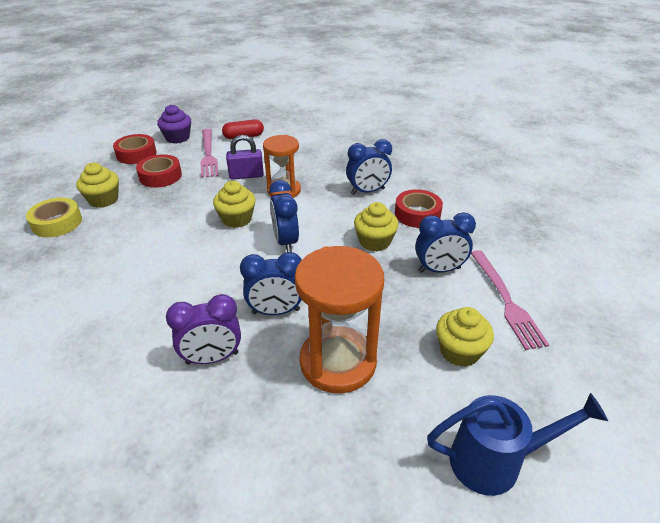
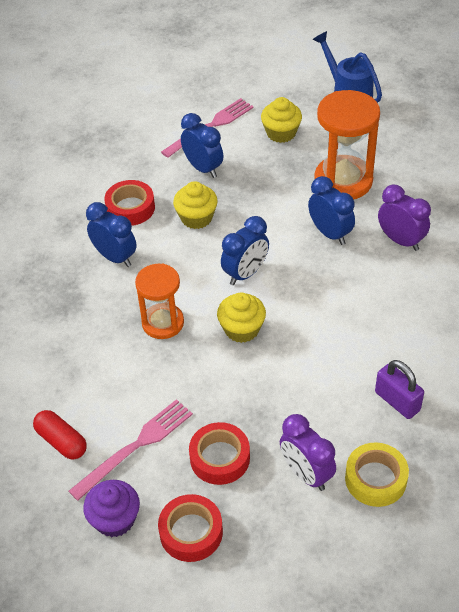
camera: 120 degrees left, 10 degrees up
(103, 200) = (306, 474): yellow cupcake -> purple clock
(246, 175) = (157, 374): purple padlock -> purple padlock (397, 401)

